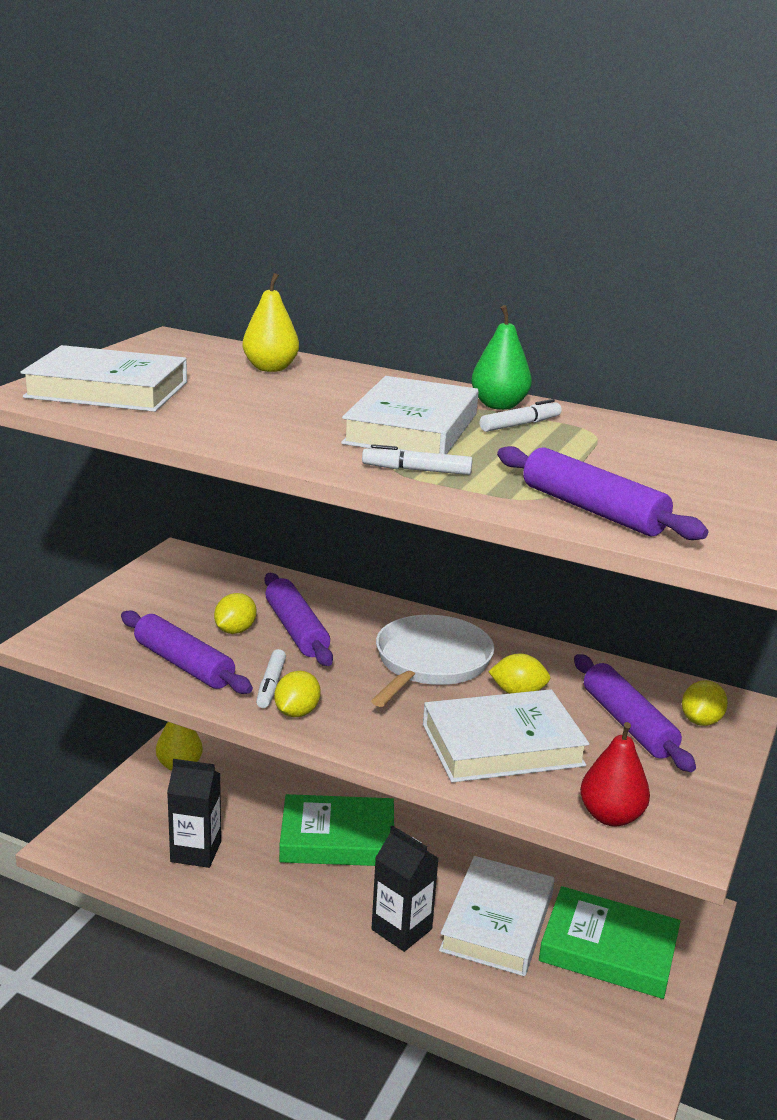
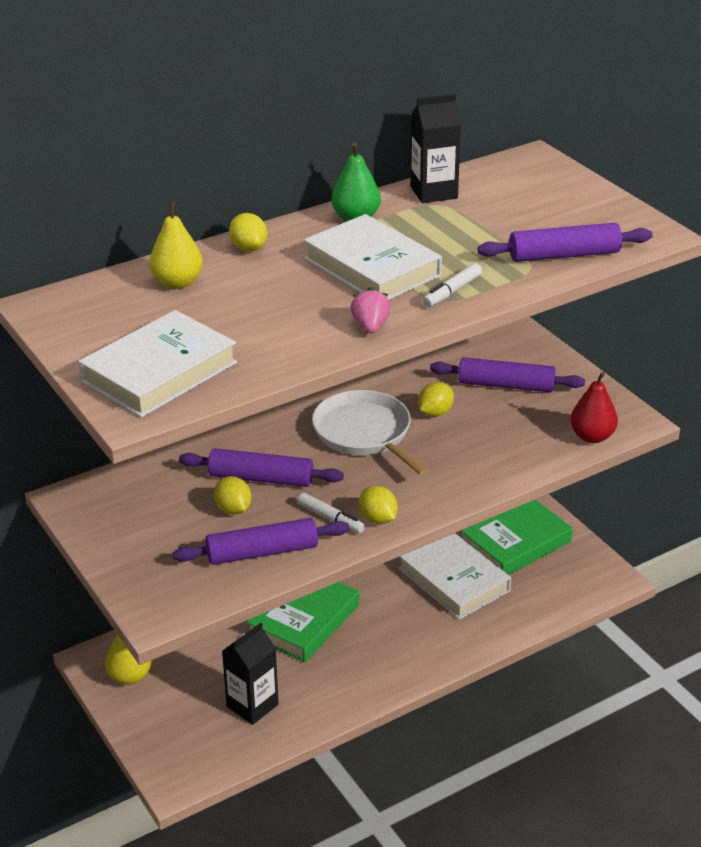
camera: 55 degrees left, 10 degrees up
(290, 448) = (370, 327): none -> pink strawberry
(401, 929) = (425, 628): black carton -> black carton (433, 192)
(502, 745) = (489, 445): white book -> none
(520, 424) = (401, 224): white marker -> none
(701, 721) = (526, 357): yellow lemon -> yellow lemon (249, 248)

